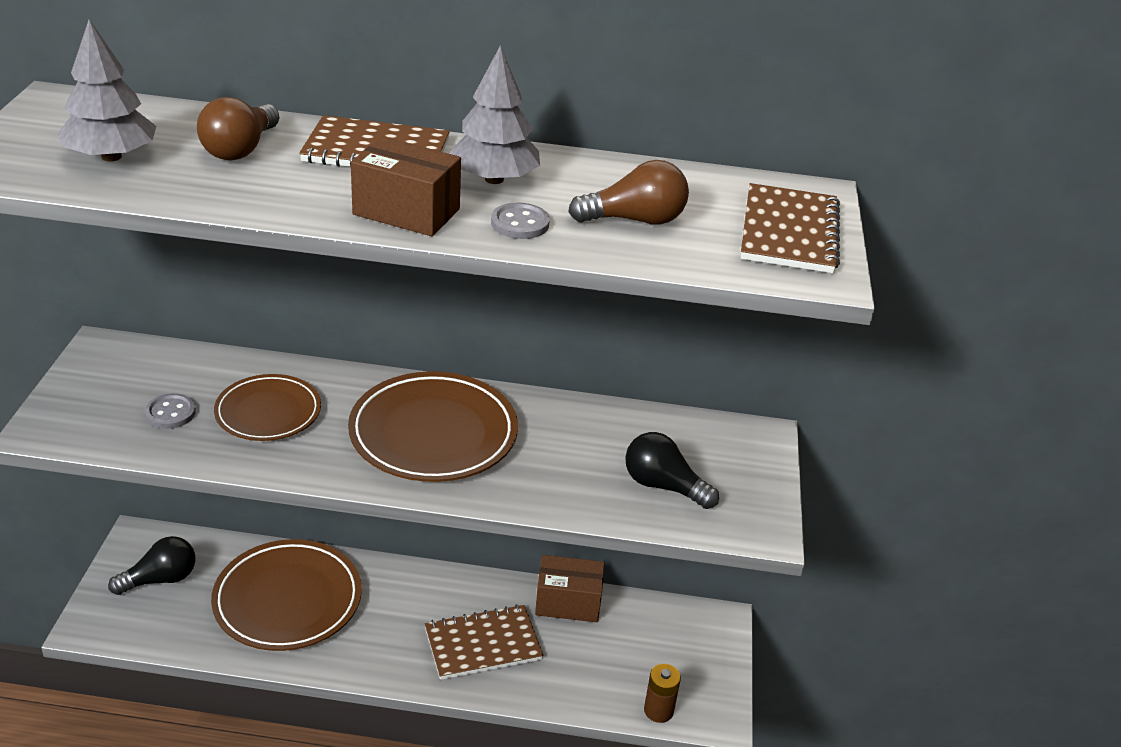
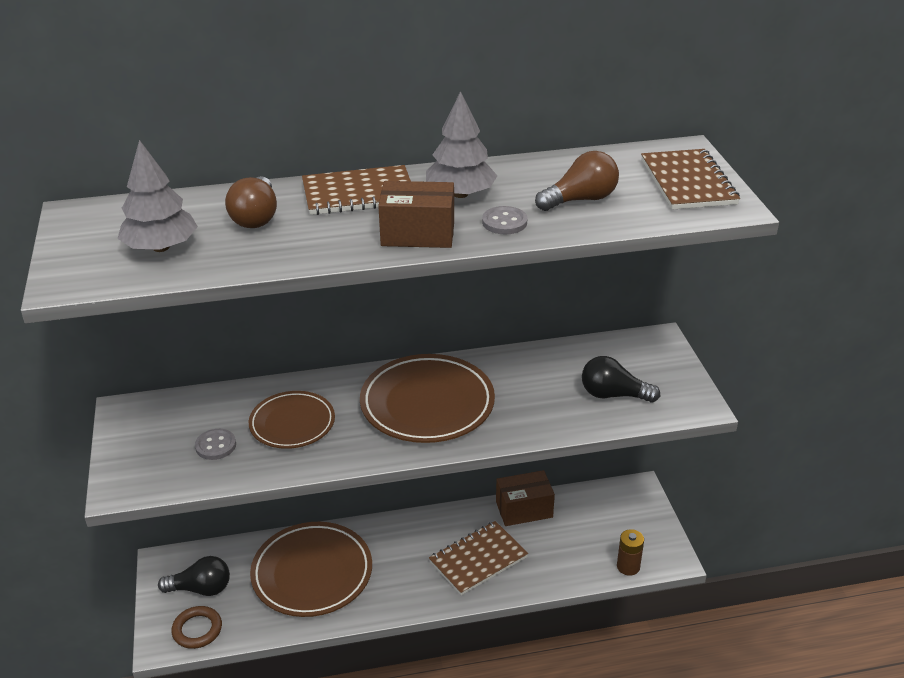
camera: 15 degrees left, 0 degrees up
(132, 623) = (197, 630): none -> brown ring
(161, 579) = (201, 589): black light bulb -> black light bulb turned 45 degrees clockwise

